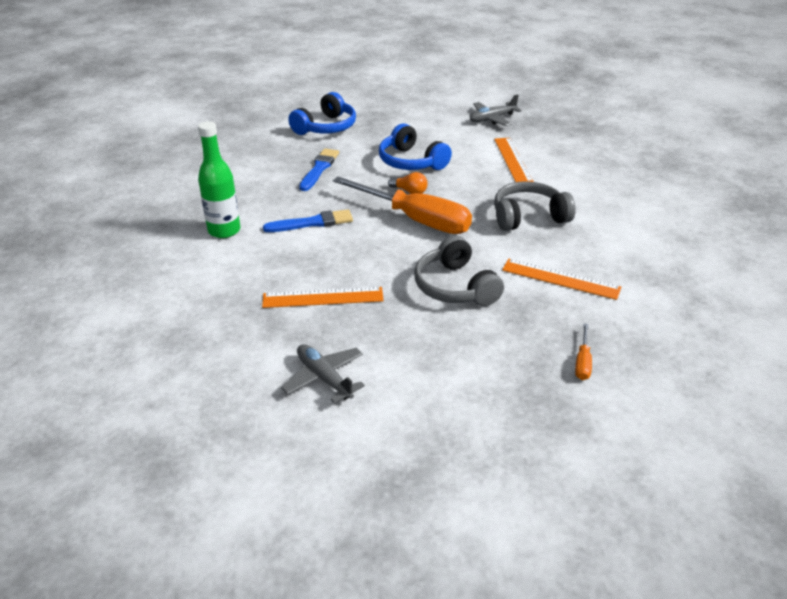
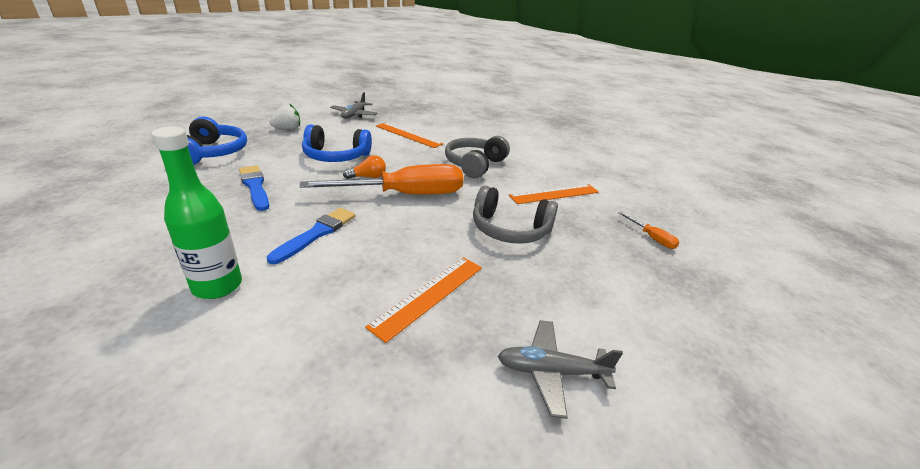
camera: 50 degrees left, 5 degrees down
(409, 119) = (287, 129): none -> white strawberry

